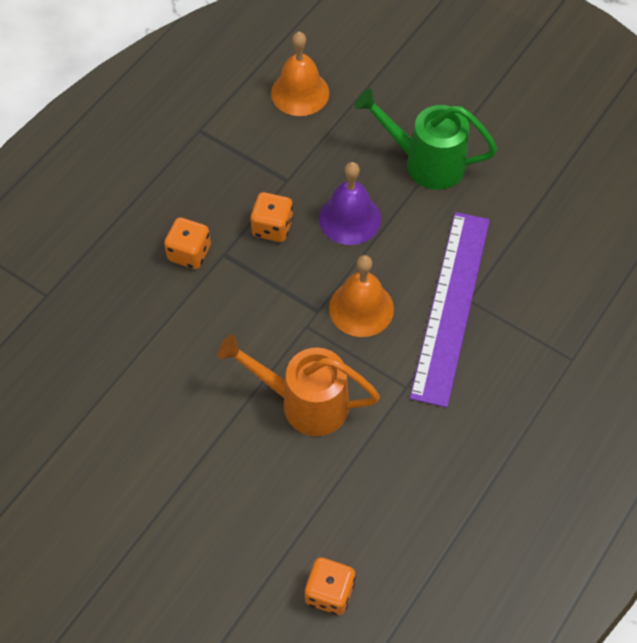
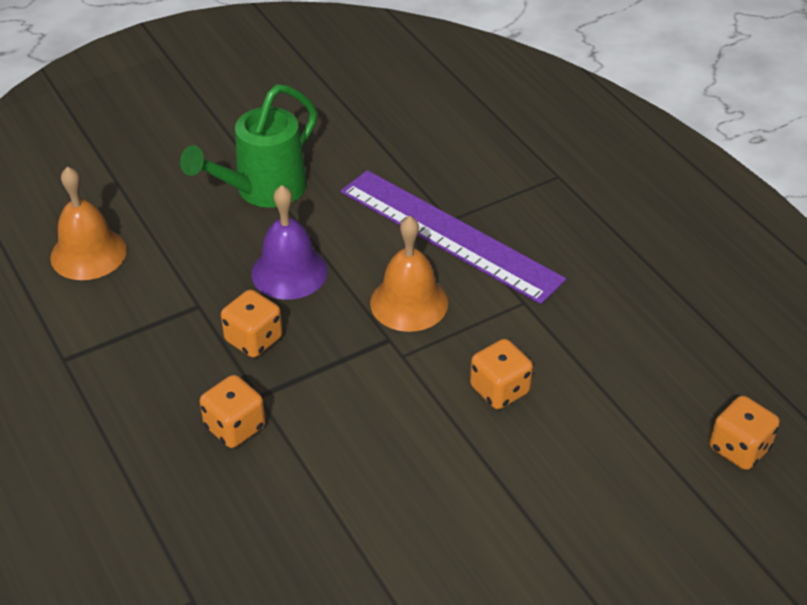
camera: 65 degrees left, 15 degrees down
(305, 402) = (499, 390): orange watering can -> orange dice

